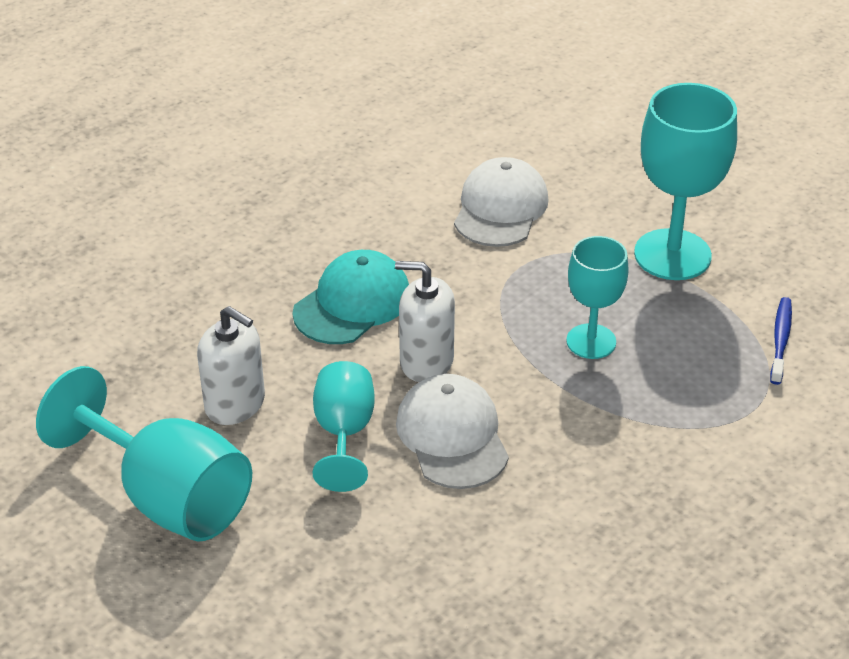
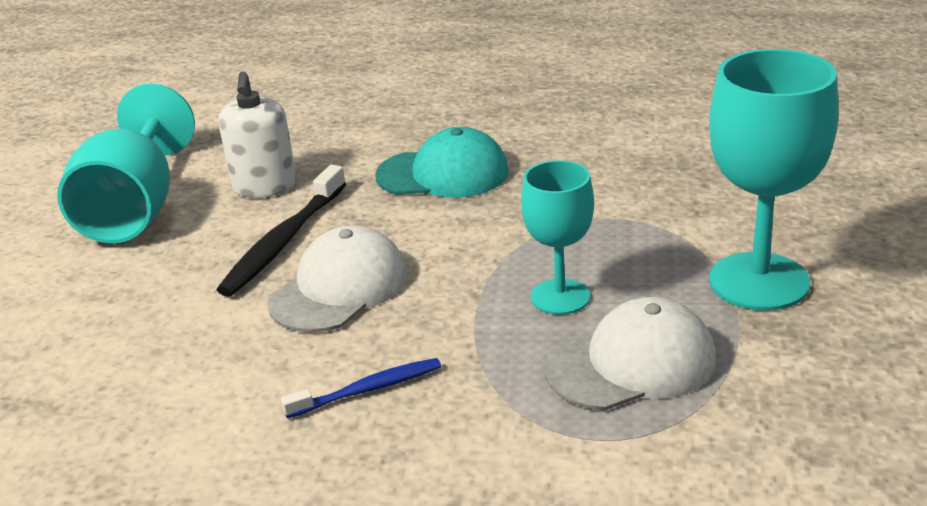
camera: 55 degrees right, 10 degrees down
(344, 433) = (284, 241): turquoise goblet -> black toothbrush
(426, 361) = (417, 234): white soap dispenser -> none
(500, 208) = (667, 174): white cap -> white cap (631, 364)
(780, 340) = (738, 406): blue toothbrush -> blue toothbrush (367, 390)

